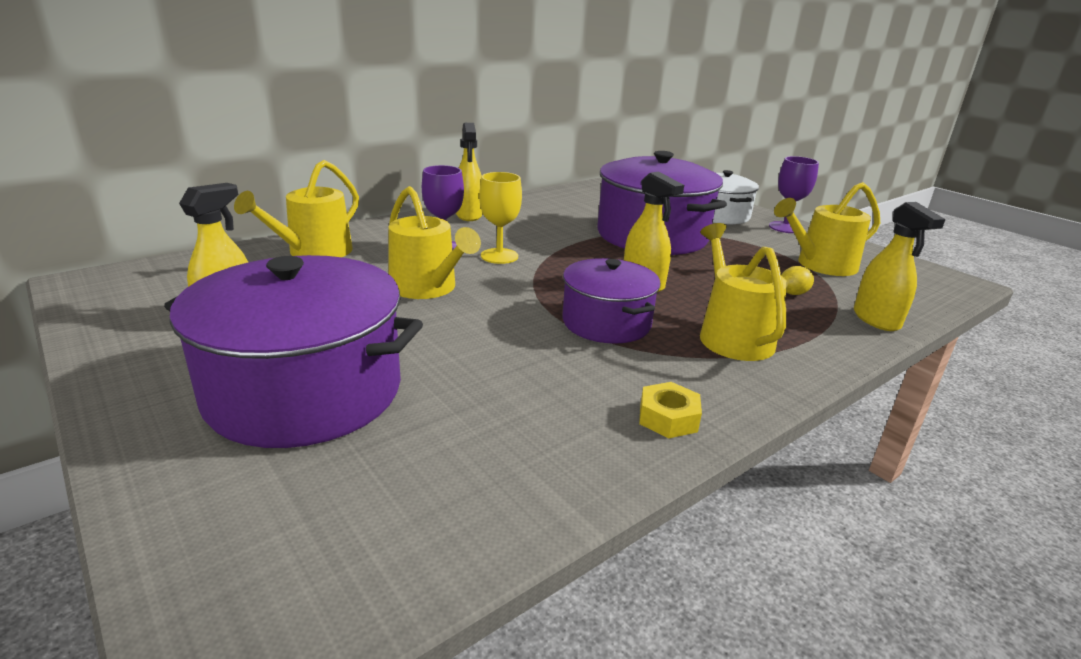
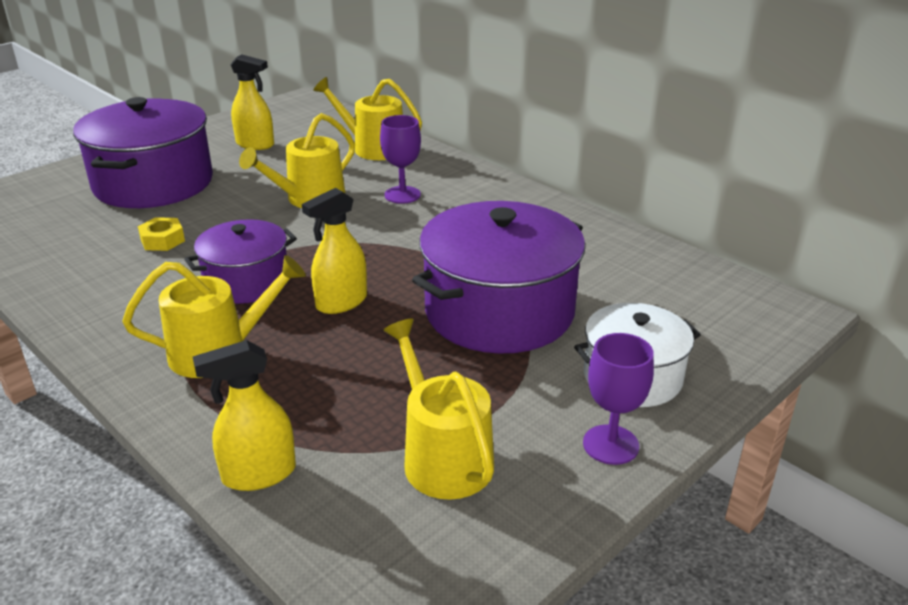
camera: 85 degrees right, 5 degrees up
(469, 215) = (506, 196): yellow spray bottle -> none
(499, 256) = (392, 222): yellow goblet -> none
(668, 418) = (87, 309): yellow nut -> yellow nut (163, 240)
(792, 293) = (331, 411): yellow lemon -> none

